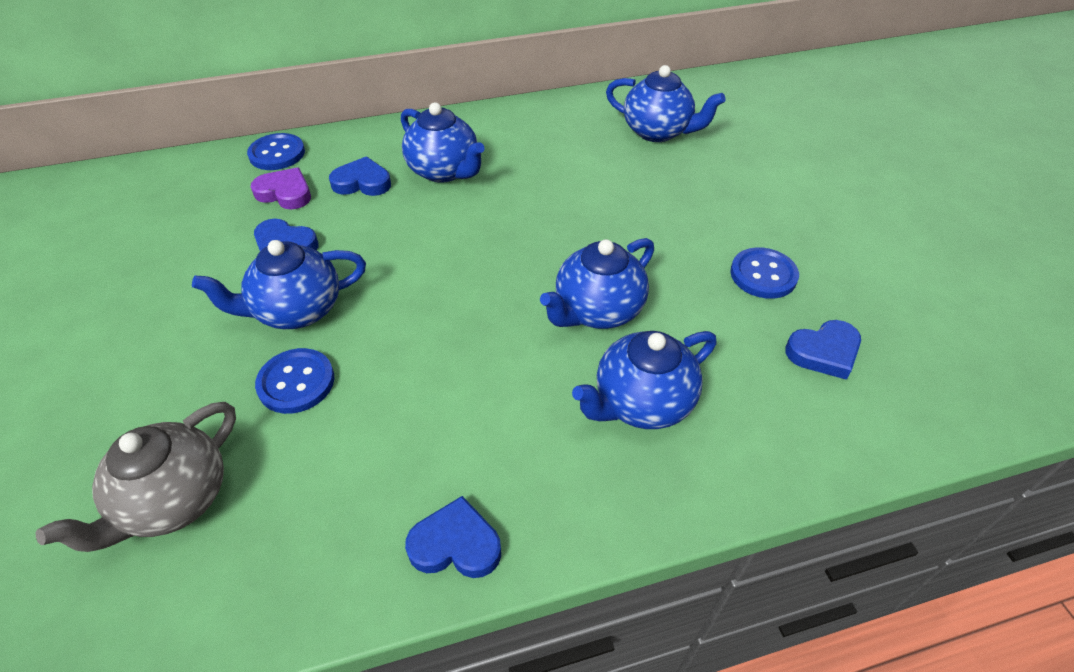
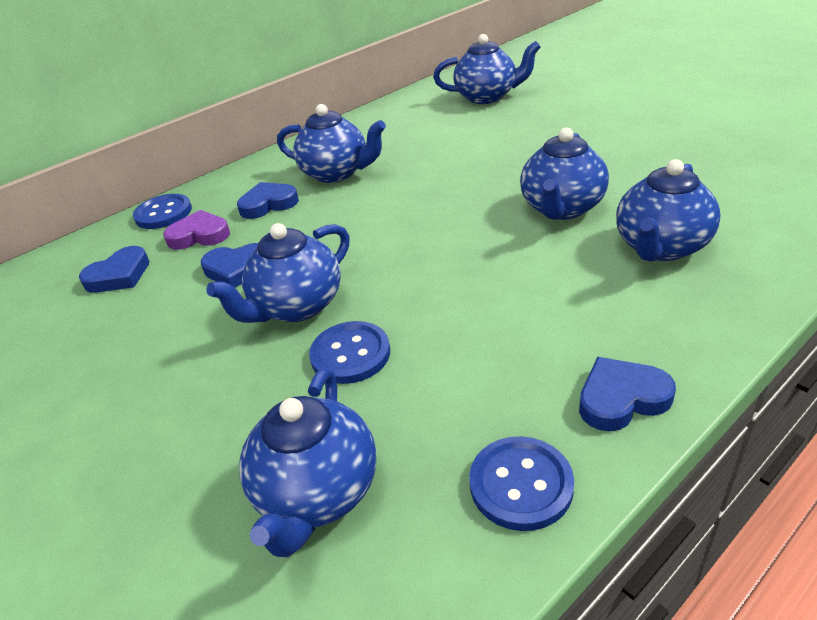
camera: 20 degrees left, 10 degrees down
(174, 501) = (317, 493): grey teapot -> blue teapot
(763, 275) = (659, 145): blue button -> blue button (521, 484)
(824, 352) = (752, 169): blue heart -> blue heart (119, 275)

